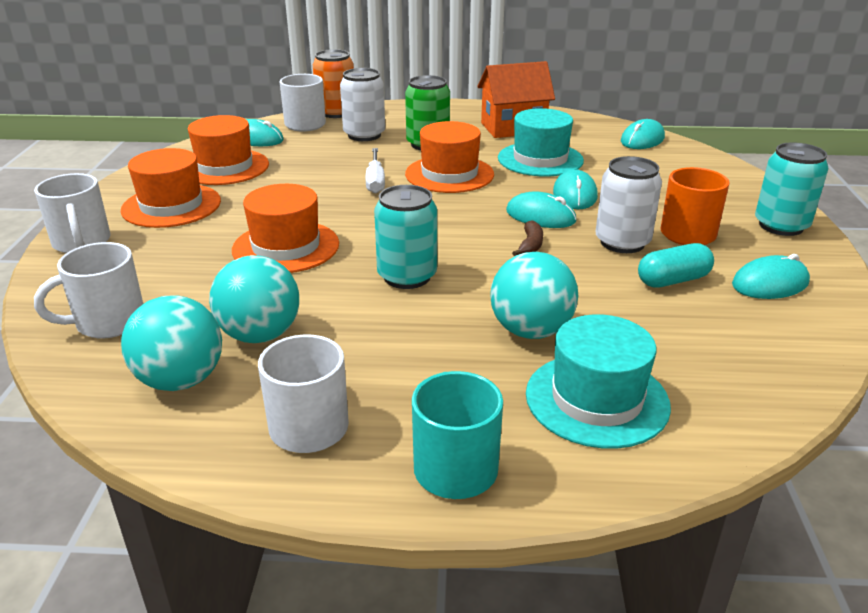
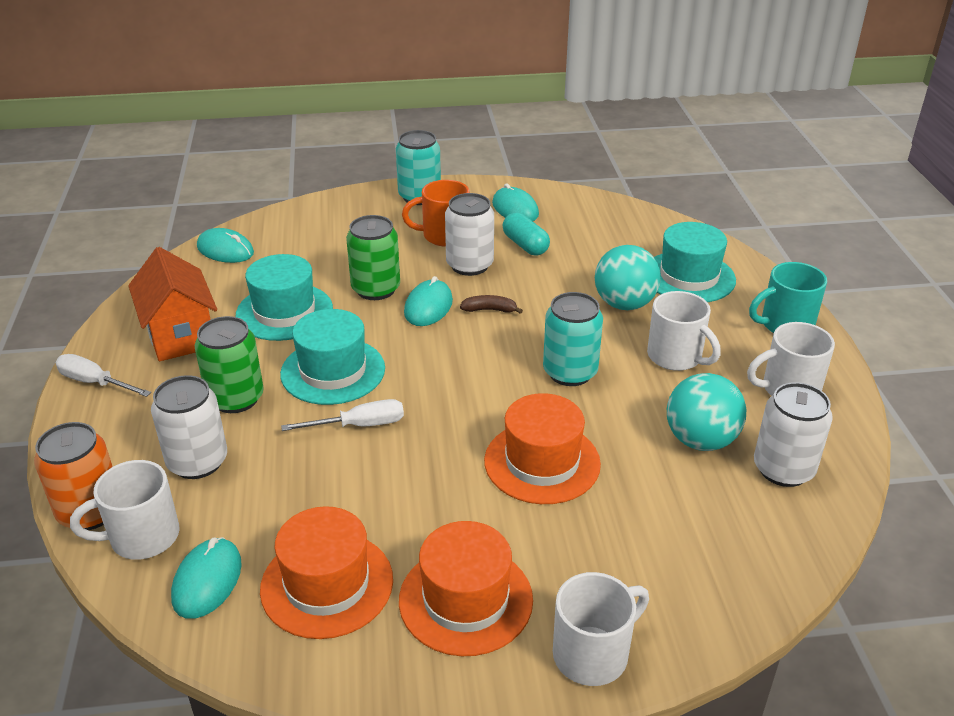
camera: 100 degrees left, 5 degrees up
(108, 322) = (735, 551): white mug -> white mug (676, 357)
(181, 380) = (783, 469): turquoise ball -> white can
(449, 174) = (333, 371): orange hat -> turquoise hat
(462, 108) = (95, 383): none -> white screwdriver
(574, 195) = (376, 289): turquoise mouse -> green can

